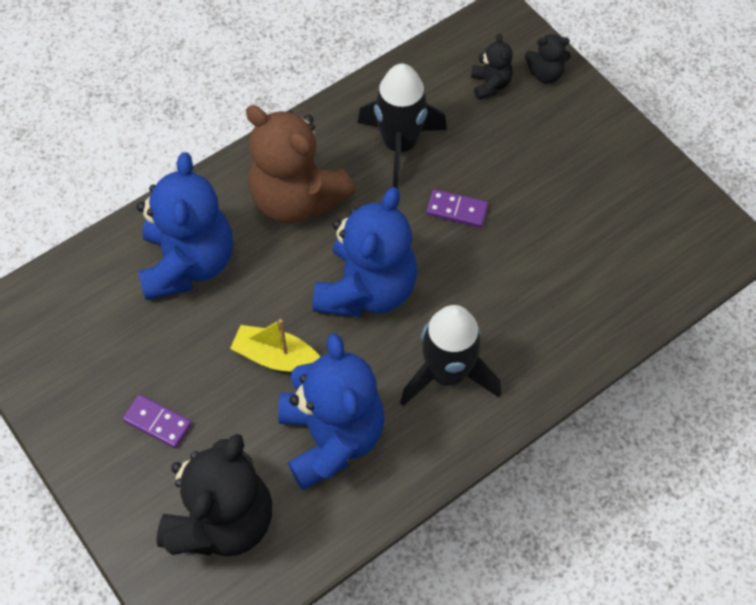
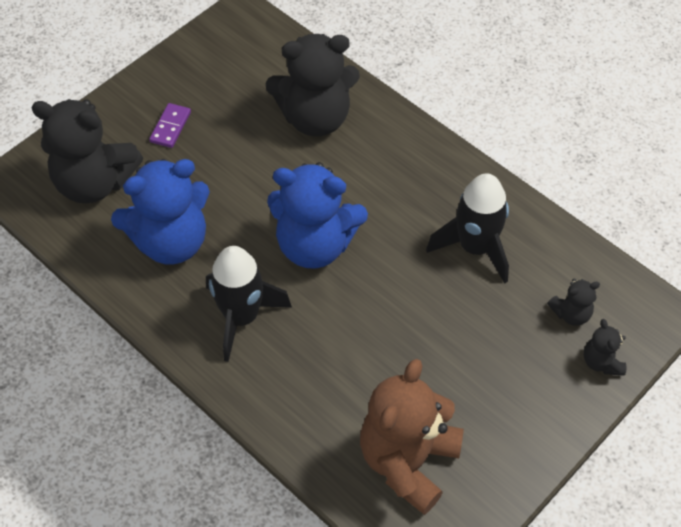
camera: 80 degrees right, 5 degrees down
(188, 263) = (315, 118): blue teddy bear -> black teddy bear
(277, 357) = (238, 192): yellow boat -> none
(296, 199) = (396, 179): brown teddy bear -> brown teddy bear (408, 461)
(457, 210) = (414, 303): purple domino -> none

